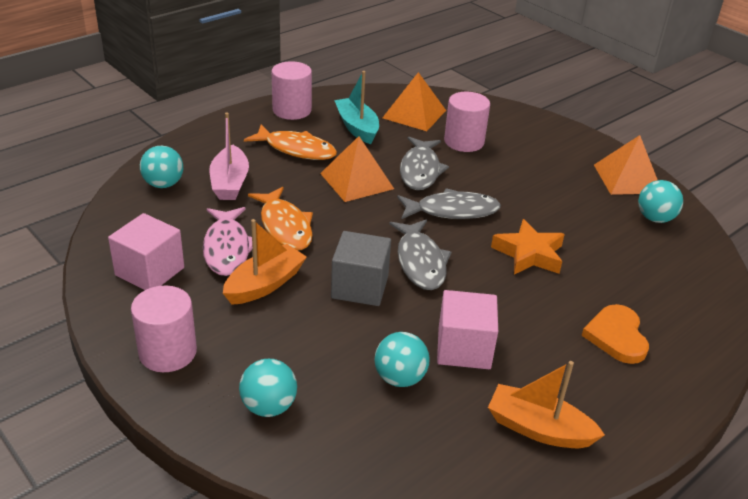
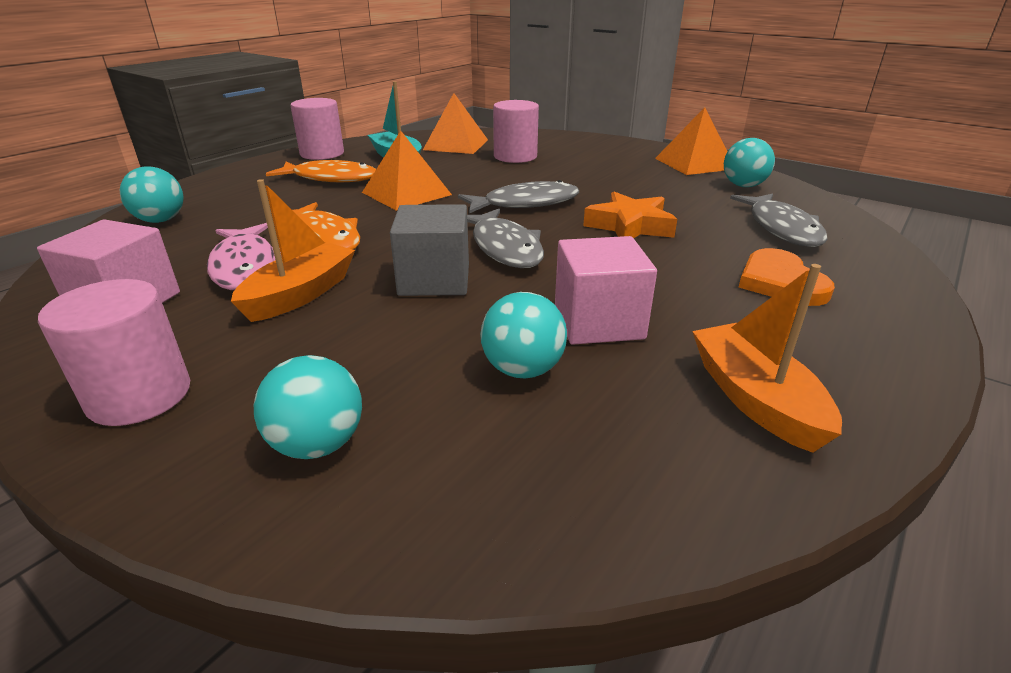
camera: 10 degrees left, 5 degrees down
(230, 183) = (249, 210): pink boat -> none
(420, 170) = (477, 179): grey fish -> grey fish (781, 228)
(538, 428) = (755, 399): orange boat -> orange boat turned 60 degrees clockwise

